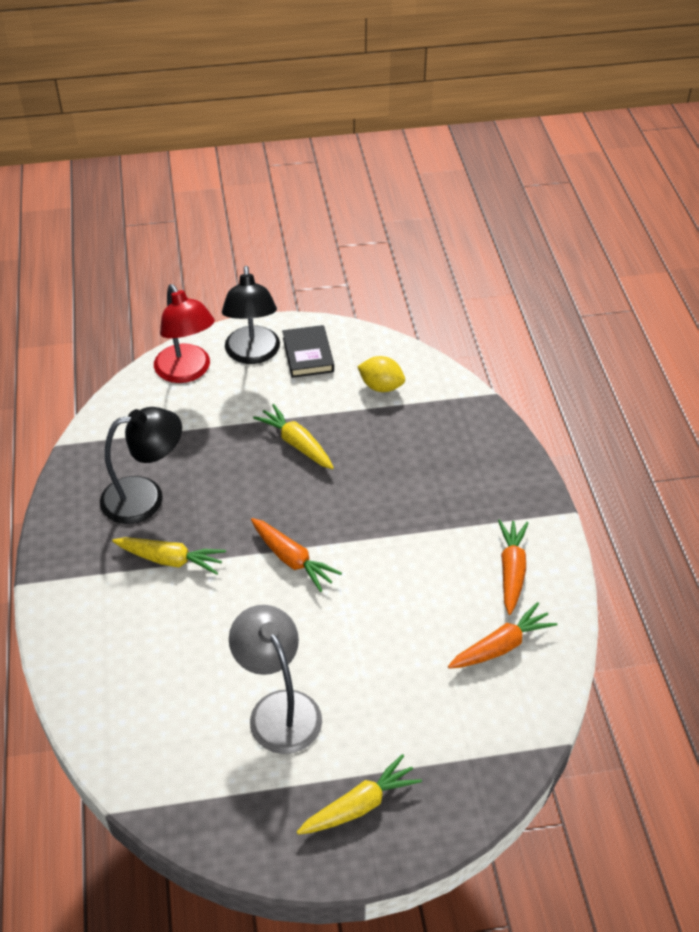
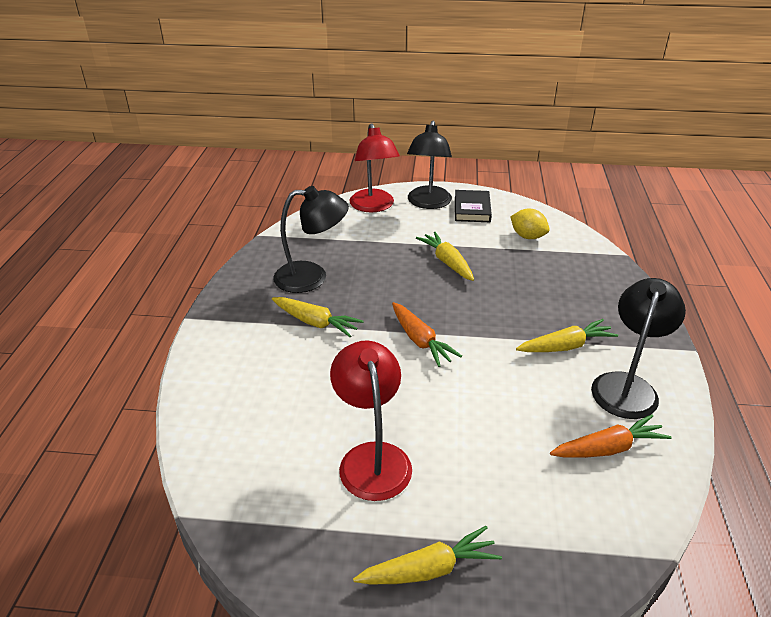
camera: 15 degrees right, 10 degrees down
(278, 709) = (372, 458): grey lamp -> red lamp
(445, 534) = (566, 346): none -> yellow carrot
(512, 570) = (627, 386): orange carrot -> black lamp

